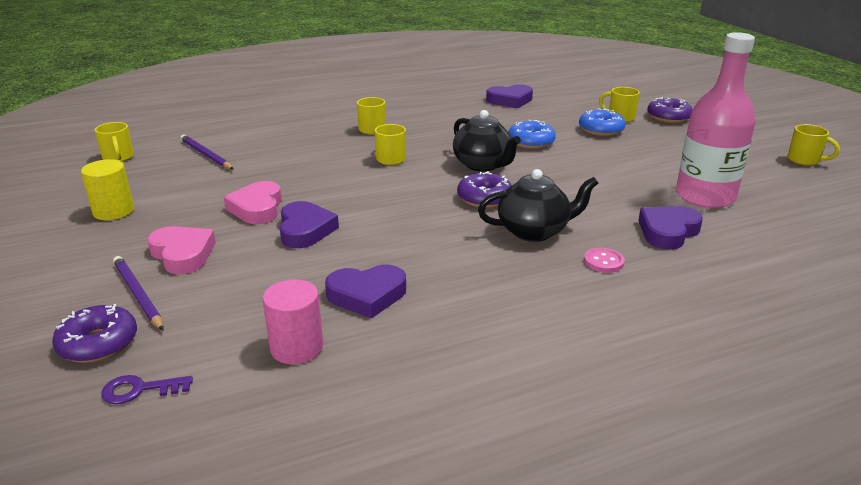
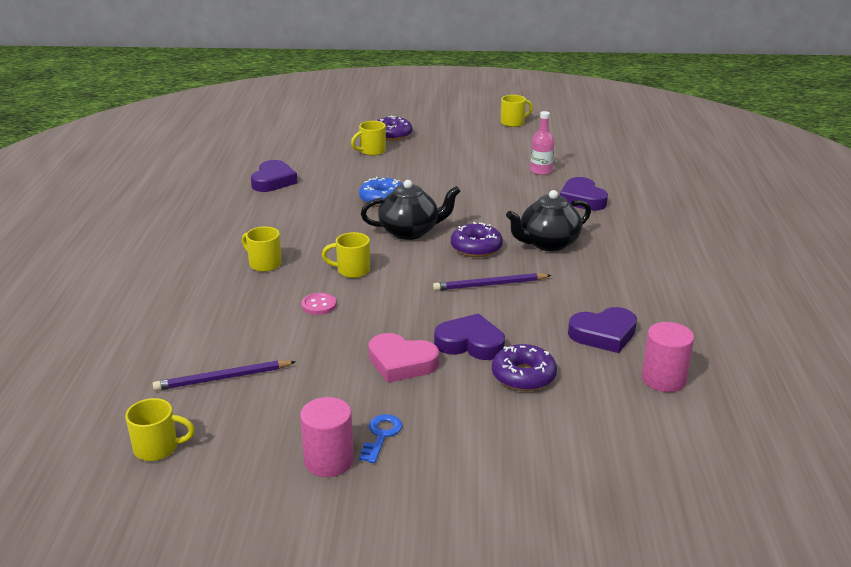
camera: 65 degrees left, 0 degrees up
(98, 343) = (613, 483): purple donut -> purple donut (523, 376)
(113, 211) = (329, 461): yellow cylinder -> pink cylinder
(138, 294) = (537, 454): purple pencil -> purple pencil (490, 285)
(140, 390) = (692, 463): purple key -> none
(150, 222) = (381, 435): none -> blue key
(183, 254) = (471, 420): pink heart -> none
(367, 295) = (603, 334): purple heart -> purple heart turned 60 degrees clockwise
(534, 231) = (548, 243): black teapot -> black teapot turned 135 degrees counterclockwise
(601, 130) = (388, 166): blue donut -> none
(603, 262) = (609, 232): pink button -> pink button (319, 305)
(705, 197) = (541, 171): pink bottle -> pink bottle, size x0.48

